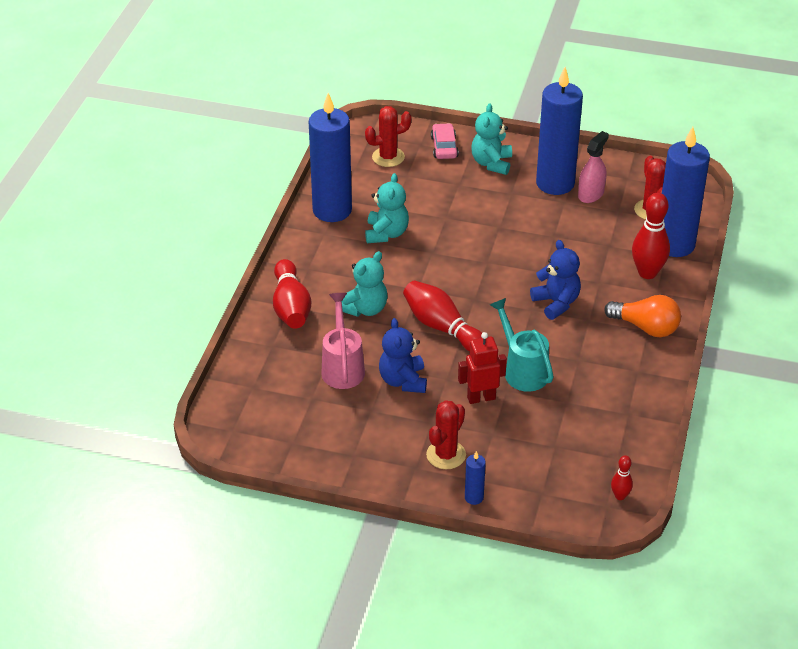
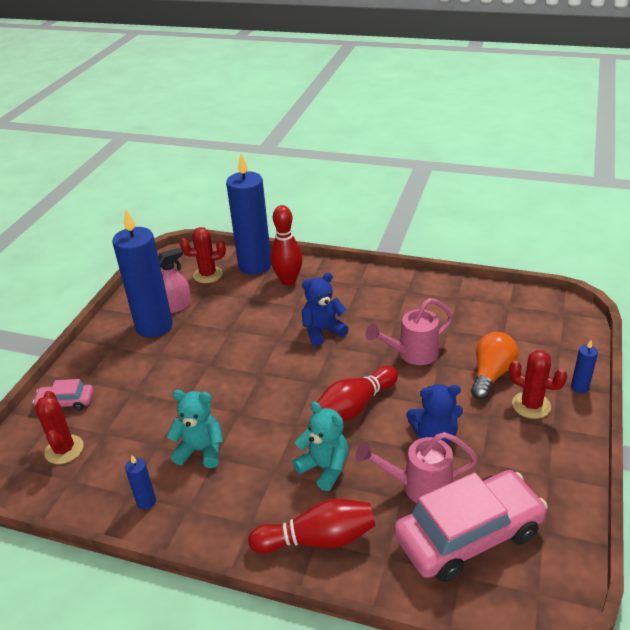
camera: 85 degrees left, 5 degrees down
(290, 395) = (468, 535): none -> pink car
(332, 210) = (146, 502): blue candle -> blue candle, size x0.41
(481, 398) = (451, 381): red robot -> none
(491, 163) = (107, 367): turquoise teddy bear -> none
(522, 370) = (412, 354): turquoise watering can -> pink watering can
(591, 194) = (176, 306): pink spray bottle -> pink spray bottle turned 105 degrees clockwise
(620, 496) = (550, 306): red bowling pin -> none
(646, 327) = (355, 284): orange light bulb -> orange light bulb (491, 374)

